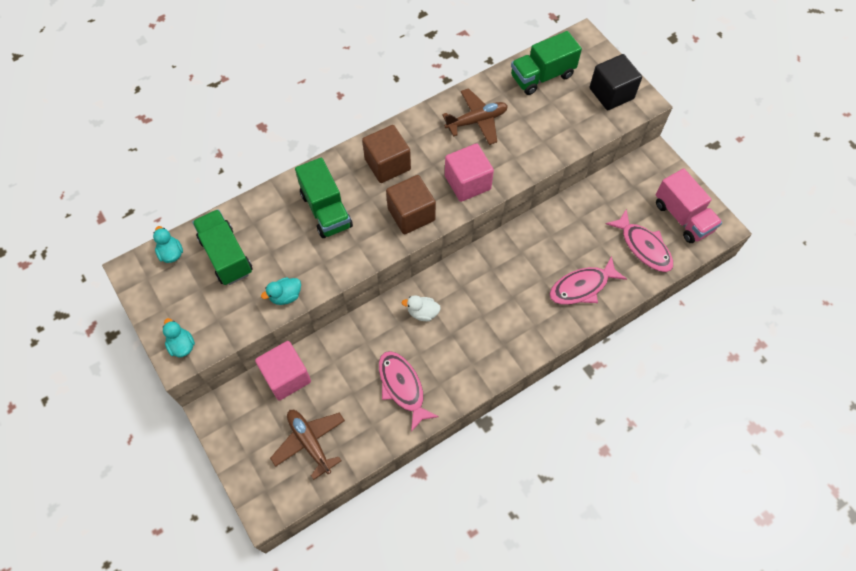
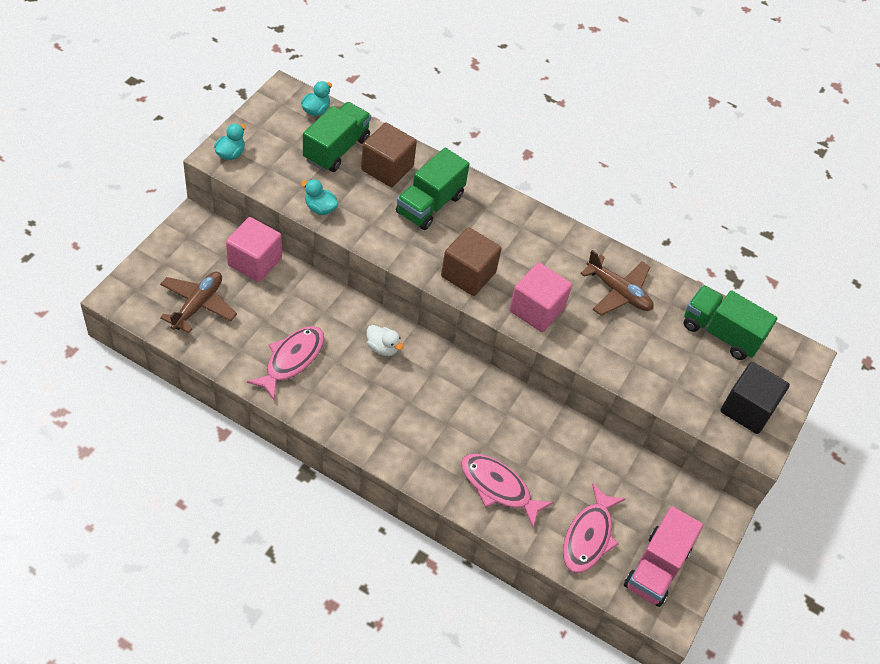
camera: 55 degrees right, 10 degrees down
(387, 164) = (513, 234): brown cube -> brown cube (387, 168)
(422, 313) = (382, 348): white duck -> white duck turned 150 degrees clockwise

